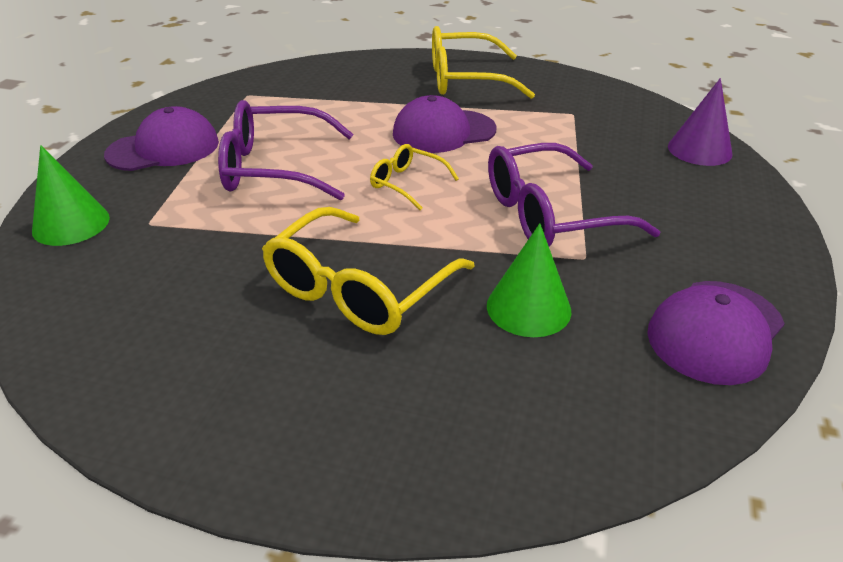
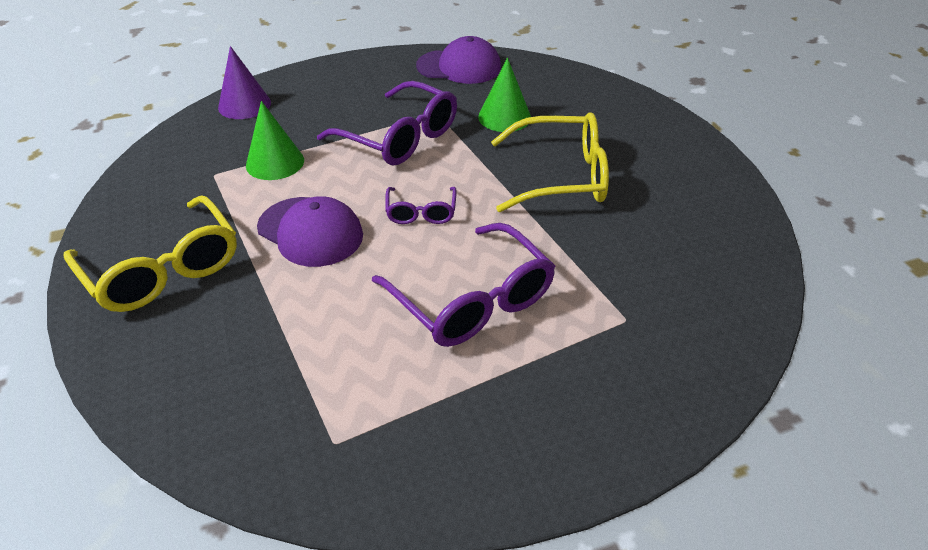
camera: 125 degrees left, 5 degrees up
(71, 224) = (685, 370): green cone -> green cone (275, 162)
(164, 148) = (522, 415): purple cap -> none
(407, 184) = (421, 212): yellow glasses -> purple glasses

